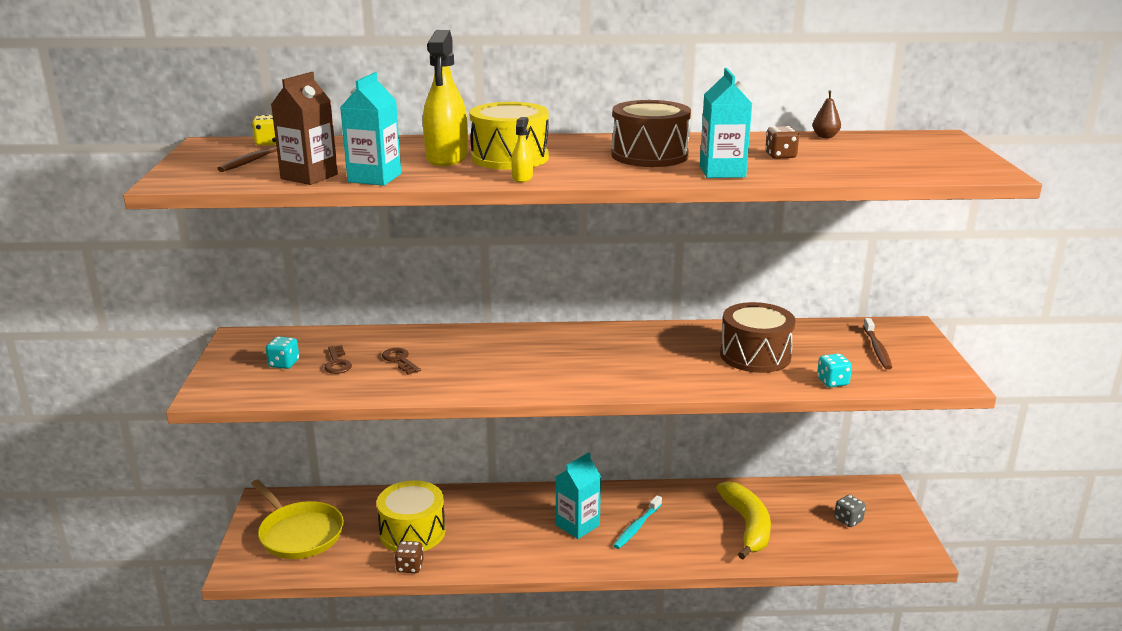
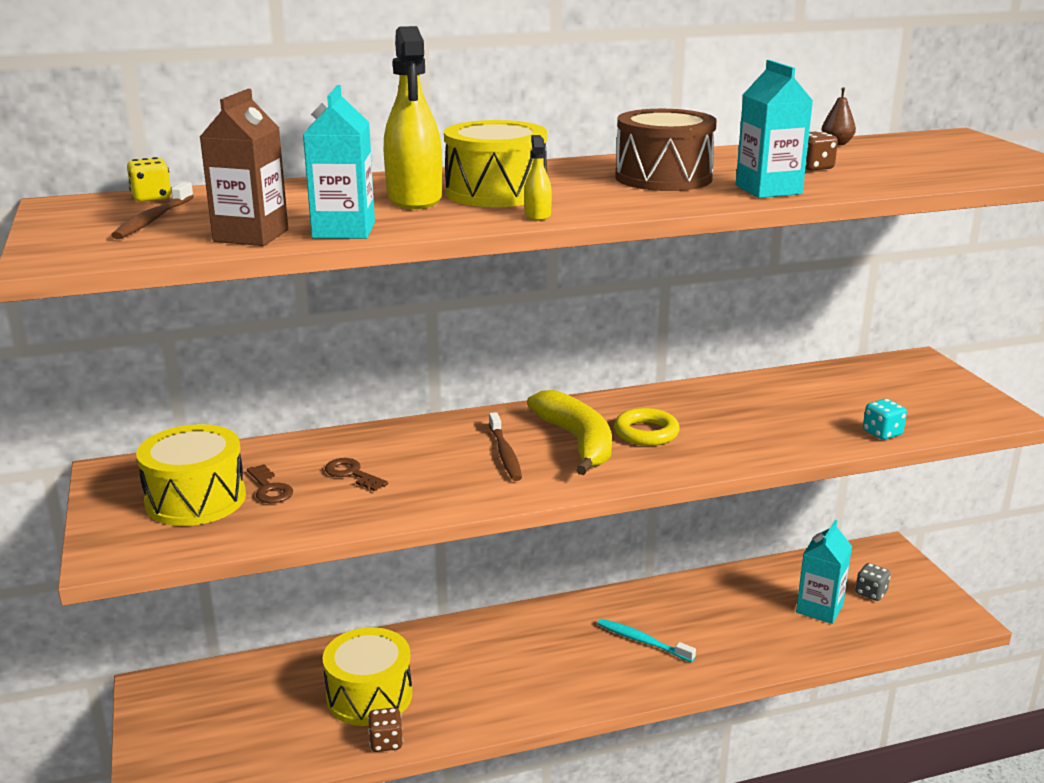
camera: 15 degrees left, 0 degrees up
(284, 364) = (196, 499): turquoise dice -> yellow drum
(299, 534) = (218, 724): yellow pan -> none
(577, 525) = (571, 651): turquoise carton -> turquoise carton (819, 608)
(637, 357) = (646, 433): none -> yellow ring
(637, 527) = (642, 641): turquoise toothbrush -> turquoise toothbrush turned 105 degrees clockwise
(747, 526) = (766, 618): yellow banana -> yellow banana (577, 442)
(755, 355) = (778, 413): brown drum -> none
(877, 349) = (903, 389): brown toothbrush -> brown toothbrush (505, 453)

